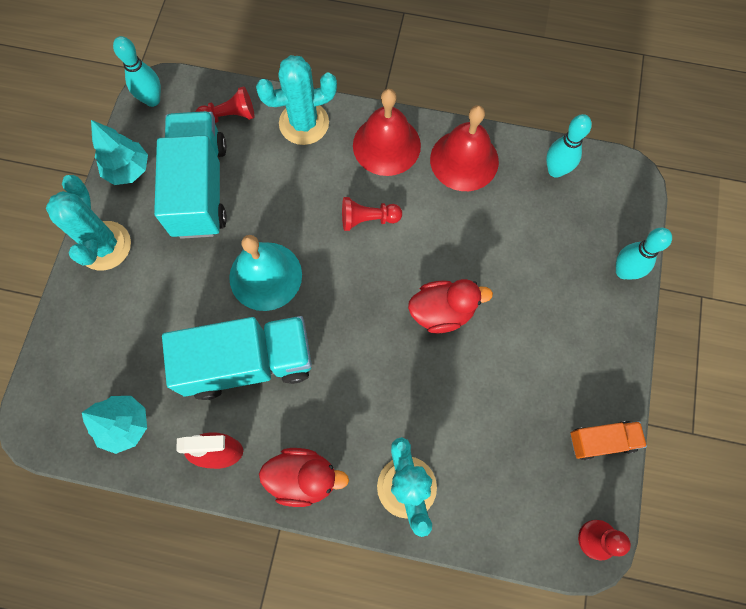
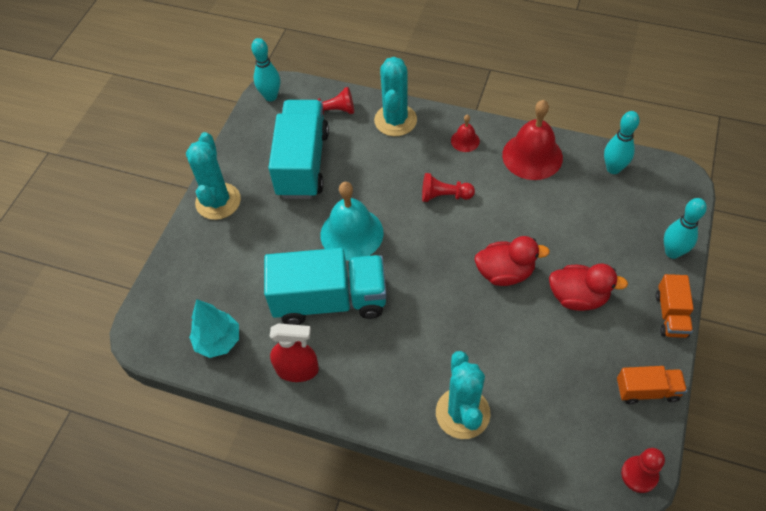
camera: 10 degrees right, 15 degrees down
(128, 170) = (245, 146): turquoise tree -> none
(303, 478) = (370, 397): red duck -> red duck (578, 297)
(304, 123) = (395, 120): turquoise cactus -> turquoise cactus turned 75 degrees counterclockwise
(386, 145) = (465, 140): red bell -> red bell, size x0.49
(624, 348) = (671, 315): none -> orange truck

